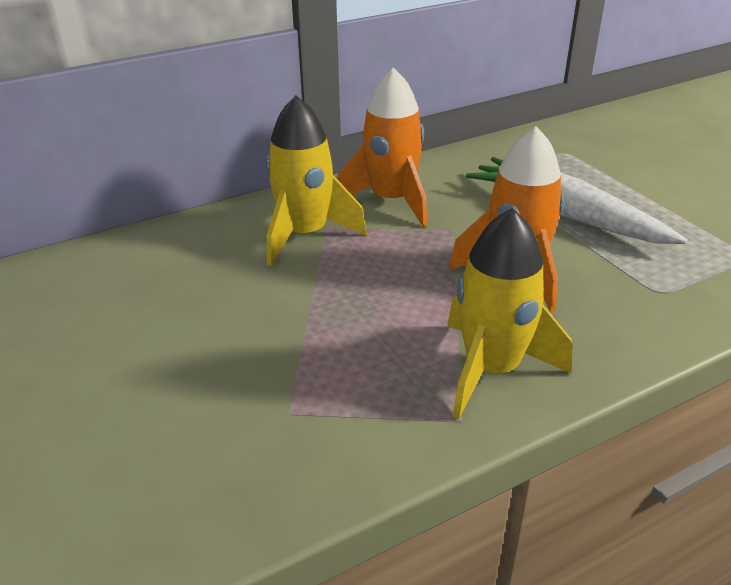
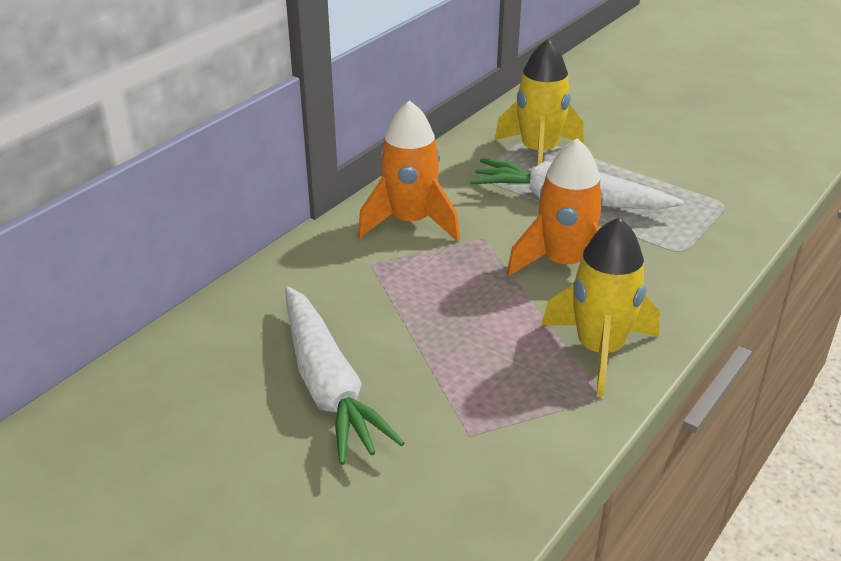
camera: 25 degrees left, 0 degrees up
(197, 324) = (328, 386): none -> white carrot
(305, 235) = (357, 276): yellow rocket -> yellow rocket (538, 153)

